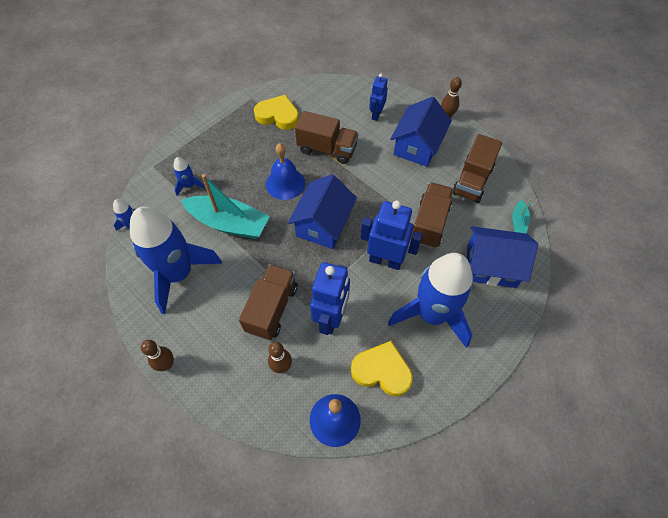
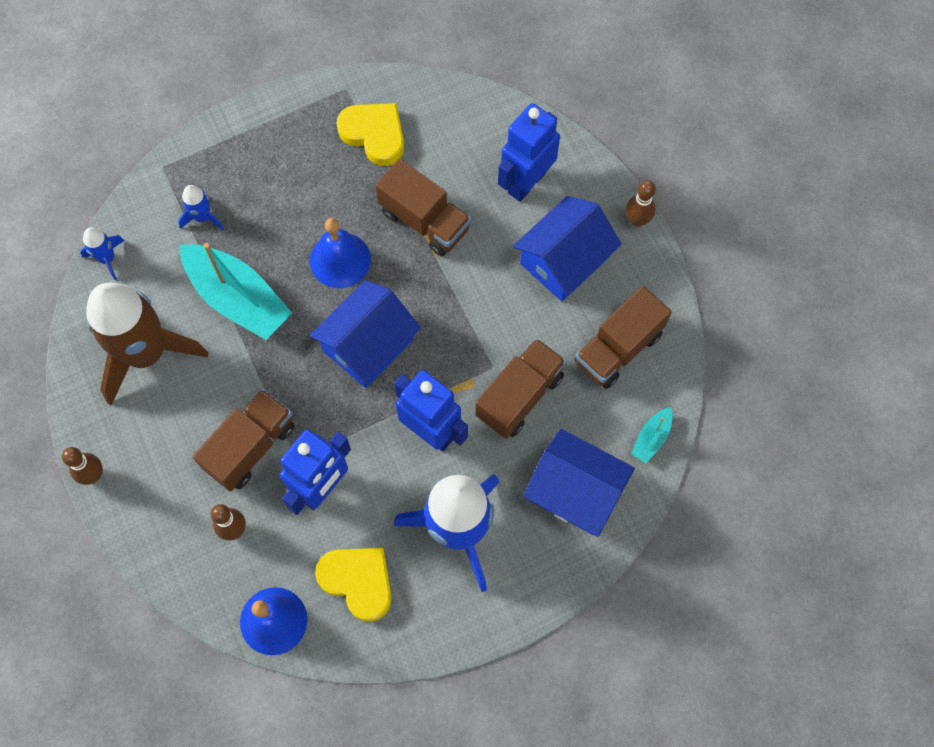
camera: 20 degrees right, 10 degrees up
(179, 274) = (146, 353): blue rocket -> brown rocket
(376, 114) = (526, 182): blue robot -> blue robot, size x1.67

